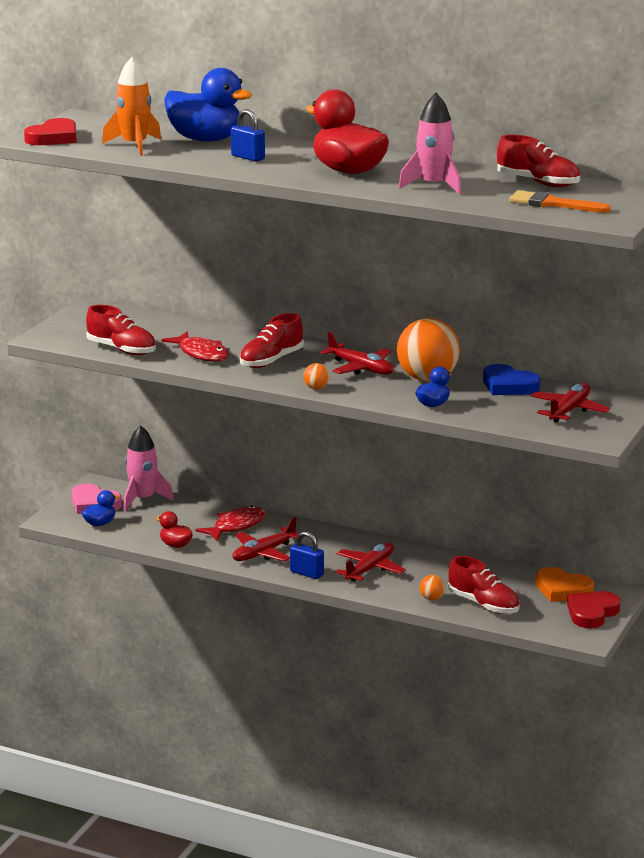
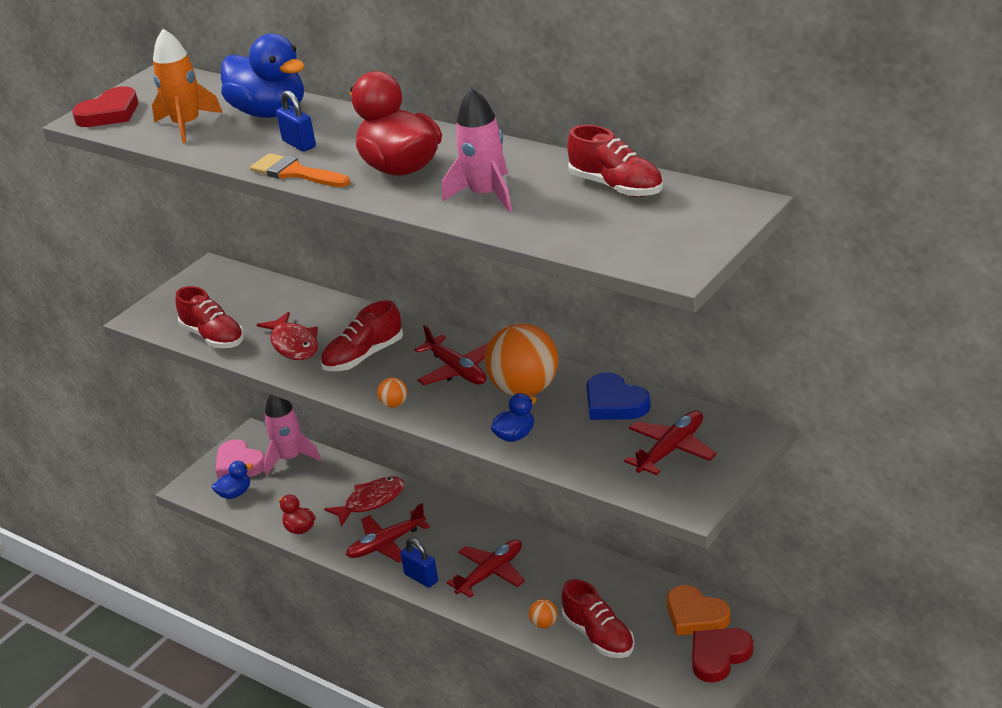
camera: 15 degrees right, 10 degrees up
(552, 204) = (616, 229): orange brush -> orange brush (295, 173)

